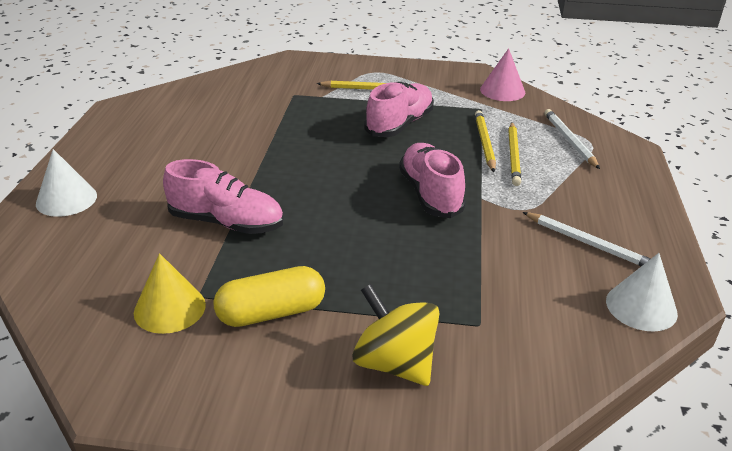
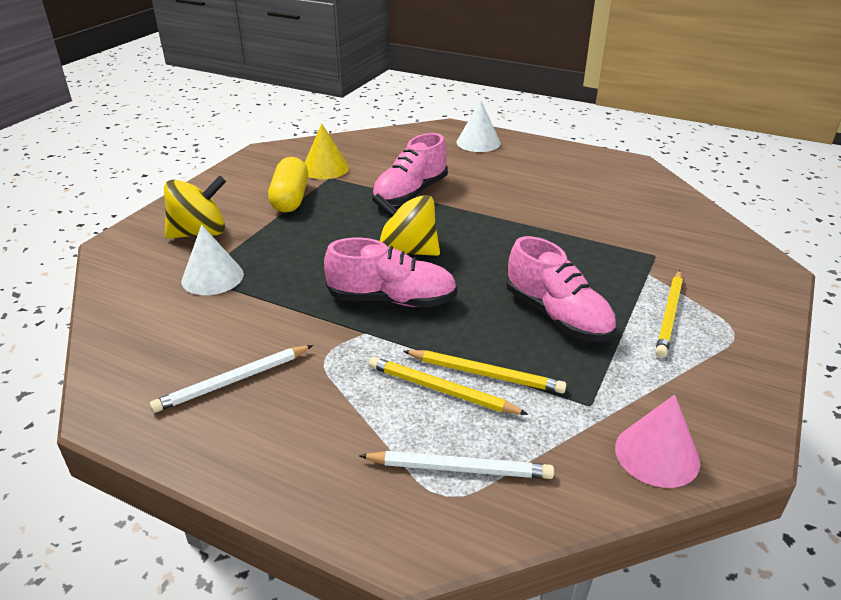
camera: 110 degrees right, 0 degrees up
(349, 201) = (407, 251): none -> yellow spinning top
(641, 307) = (123, 375): white cone -> white cone (212, 277)

